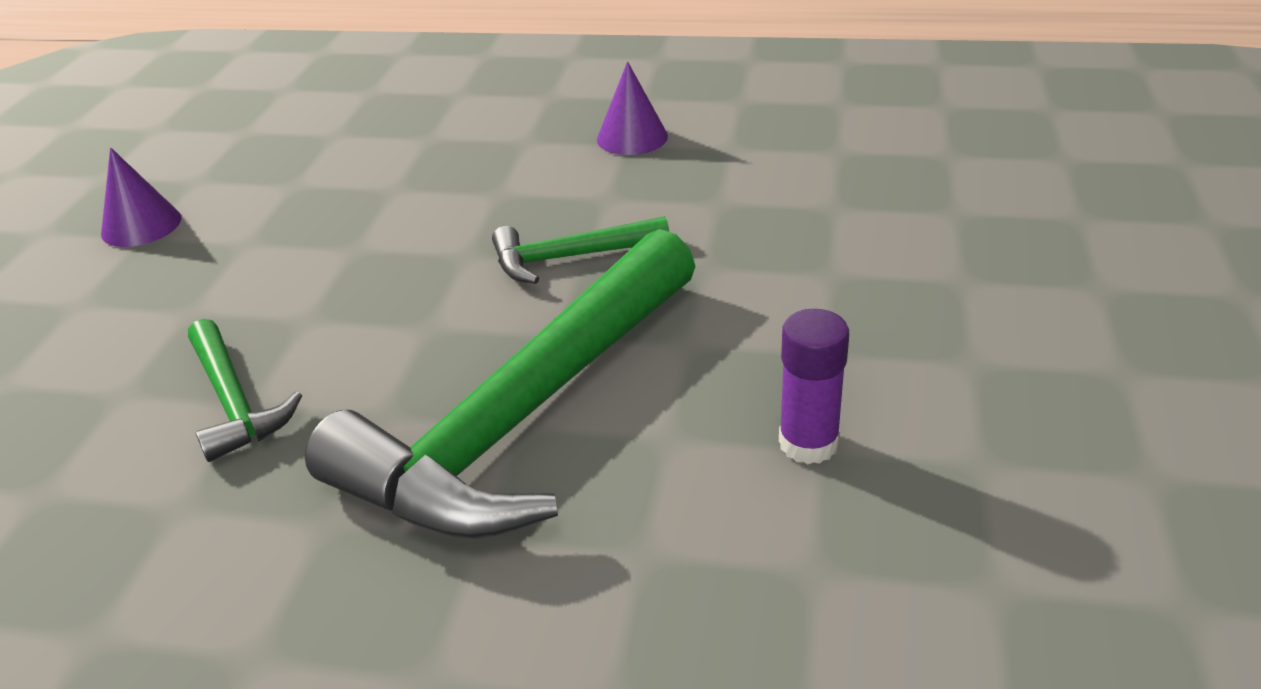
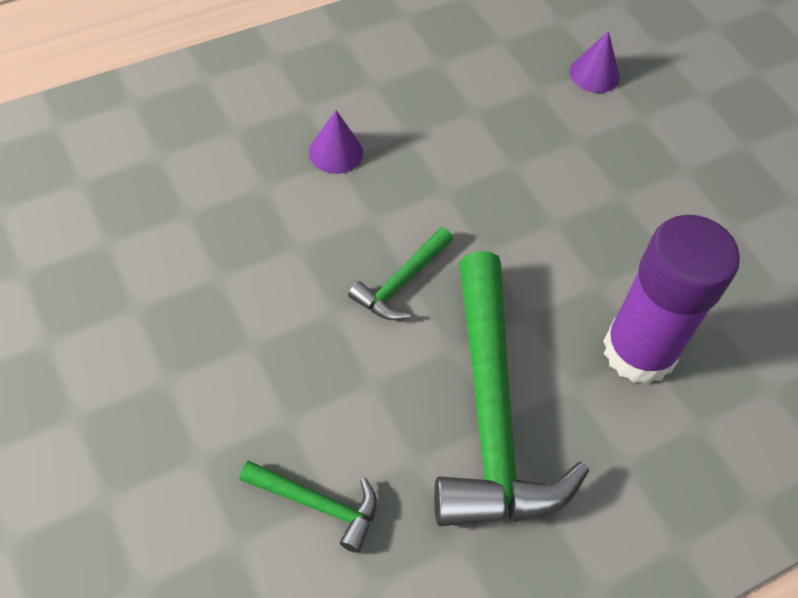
camera: 45 degrees left, 20 degrees up
(141, 225) = (61, 406): purple cone -> purple cone (594, 74)
(808, 443) = (639, 351): purple glue stick -> purple glue stick, size x2.17

